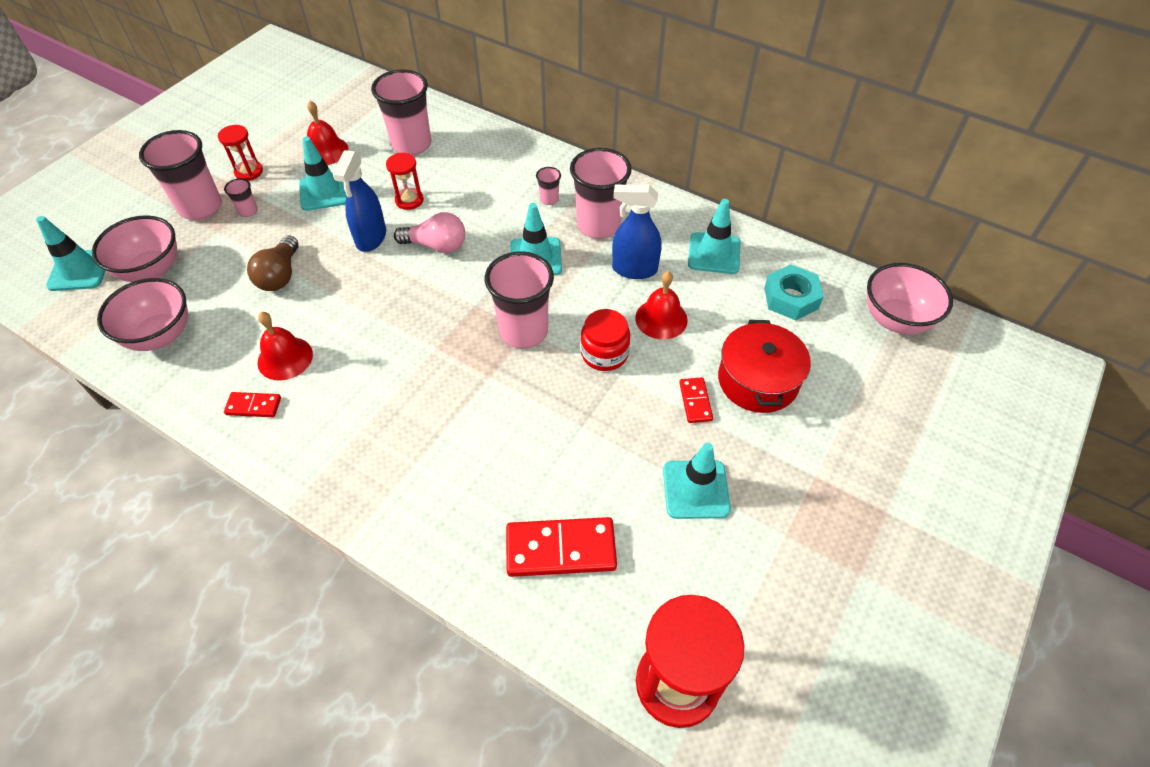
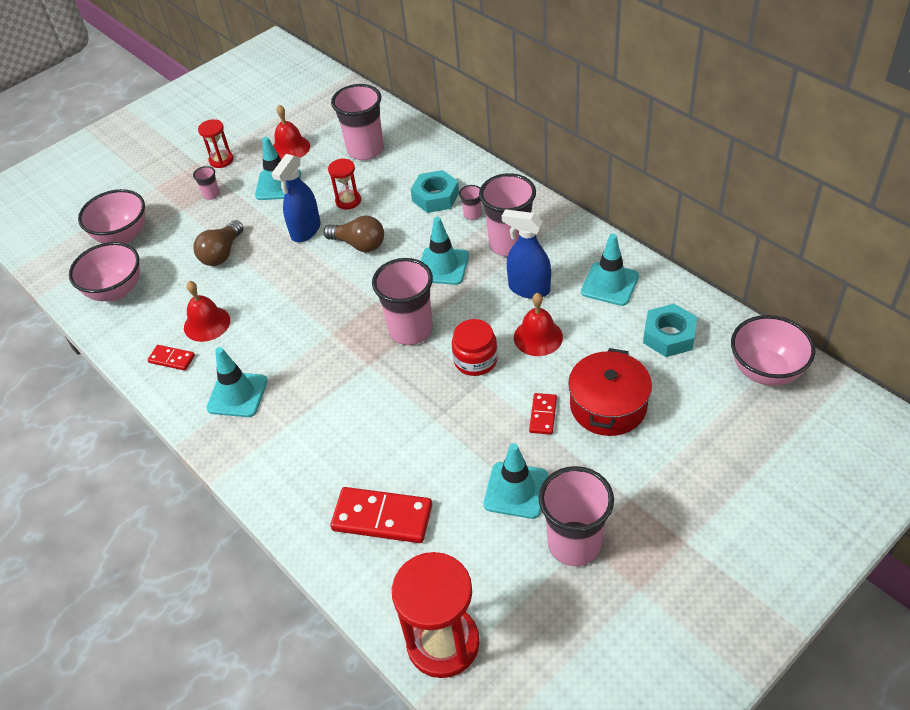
camera: 20 degrees right, 5 degrees down
(79, 270) = (69, 228): turquoise traffic cone -> turquoise traffic cone (237, 394)
(200, 207) = (174, 187): pink cup -> pink cup (574, 544)
(436, 245) = (359, 244): pink light bulb -> brown light bulb
(504, 185) = (435, 197): none -> turquoise nut

